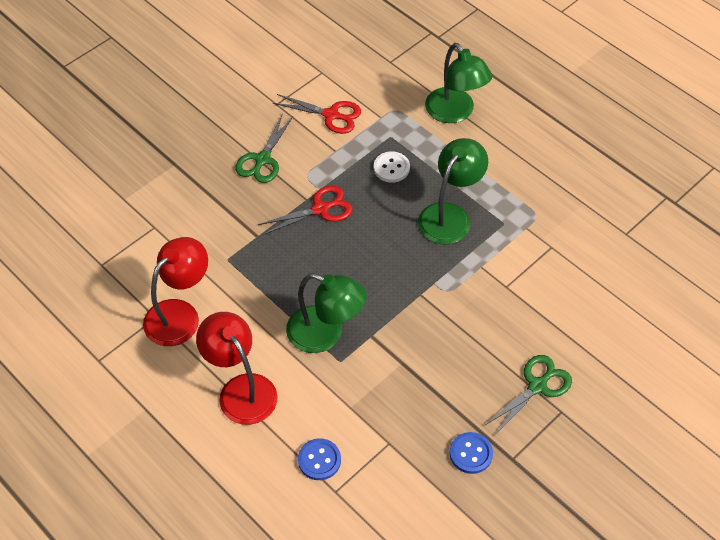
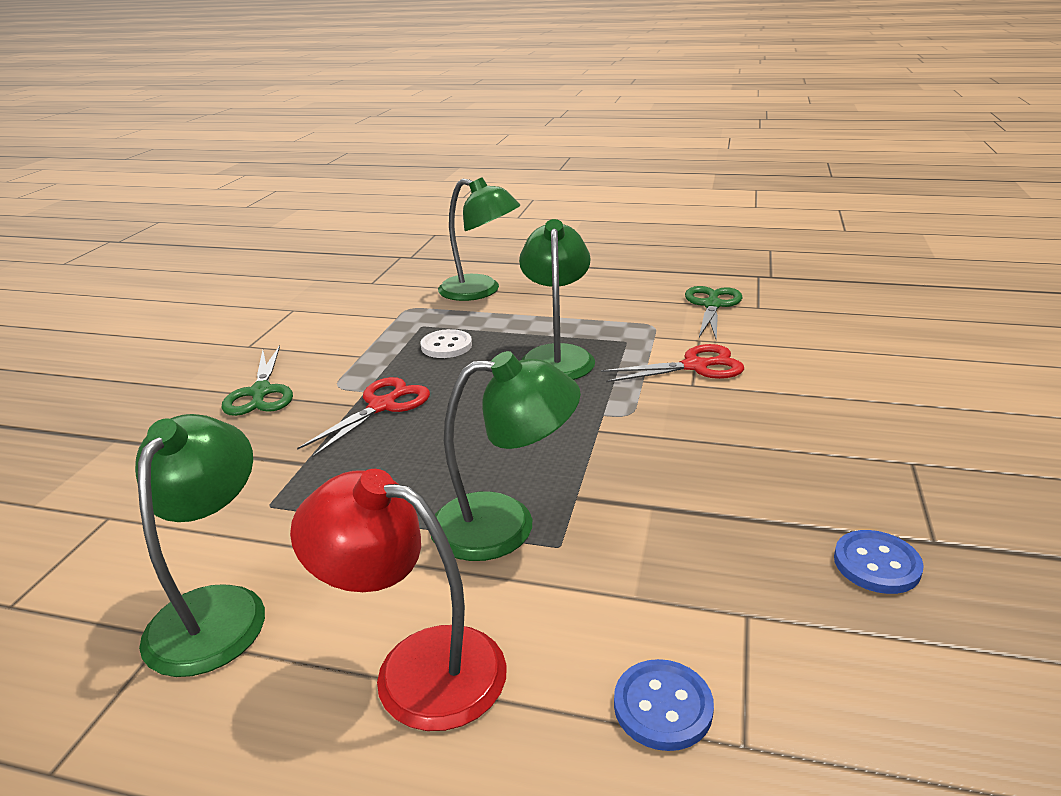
camera: 30 degrees left, 25 degrees down
(180, 314) = (217, 609): red lamp -> green lamp
(331, 115) = (331, 333): red scissors -> red scissors (695, 366)
(537, 386) = (850, 451): green scissors -> green scissors (712, 305)

